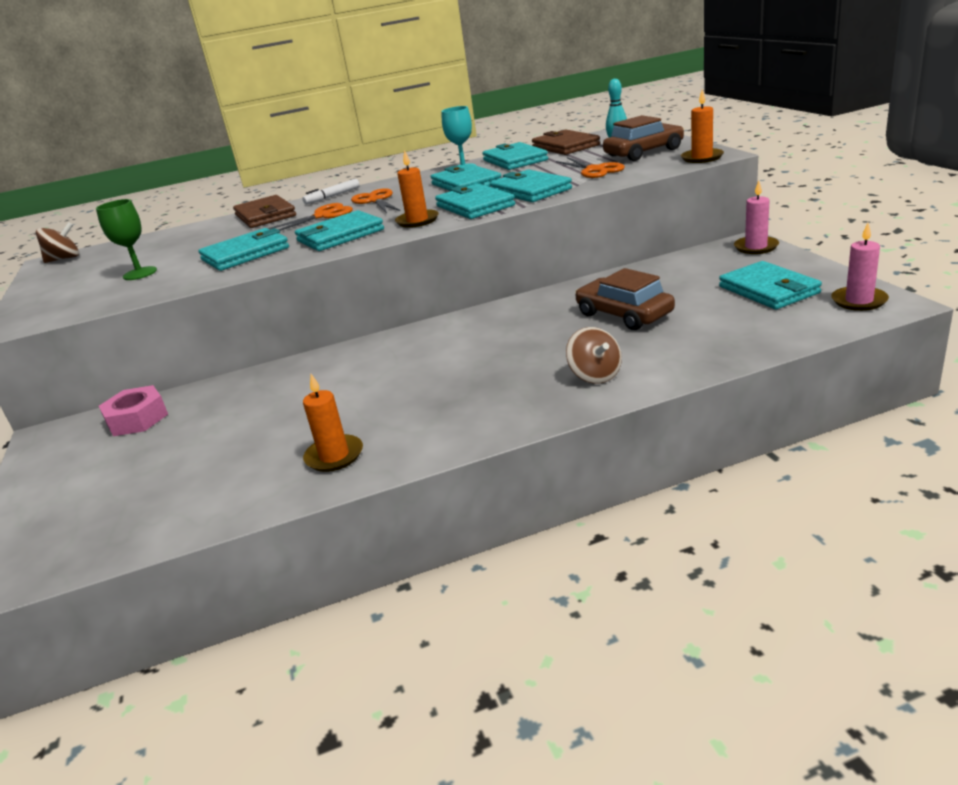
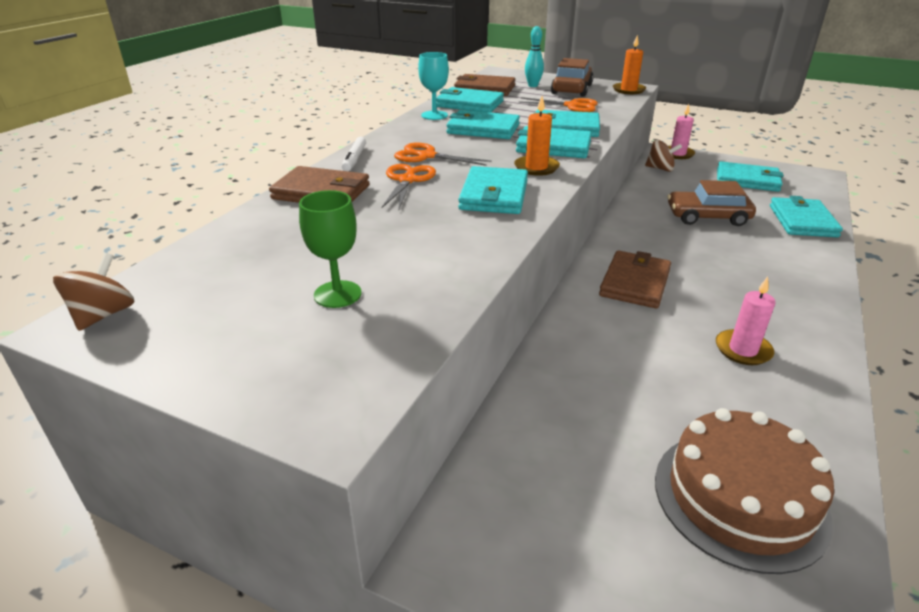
camera: 50 degrees left, 5 degrees up
(137, 419) = (518, 472): pink nut -> none
(184, 485) = (739, 498): none -> brown cake
(245, 254) = (431, 236): turquoise wallet -> turquoise wallet (802, 221)
(334, 456) = (784, 398): orange candle -> none
(429, 347) = (635, 283): none -> brown wallet
(595, 375) = (789, 263): brown spinning top -> brown spinning top (660, 169)
(859, 301) = (803, 177): pink candle -> pink candle (743, 350)

